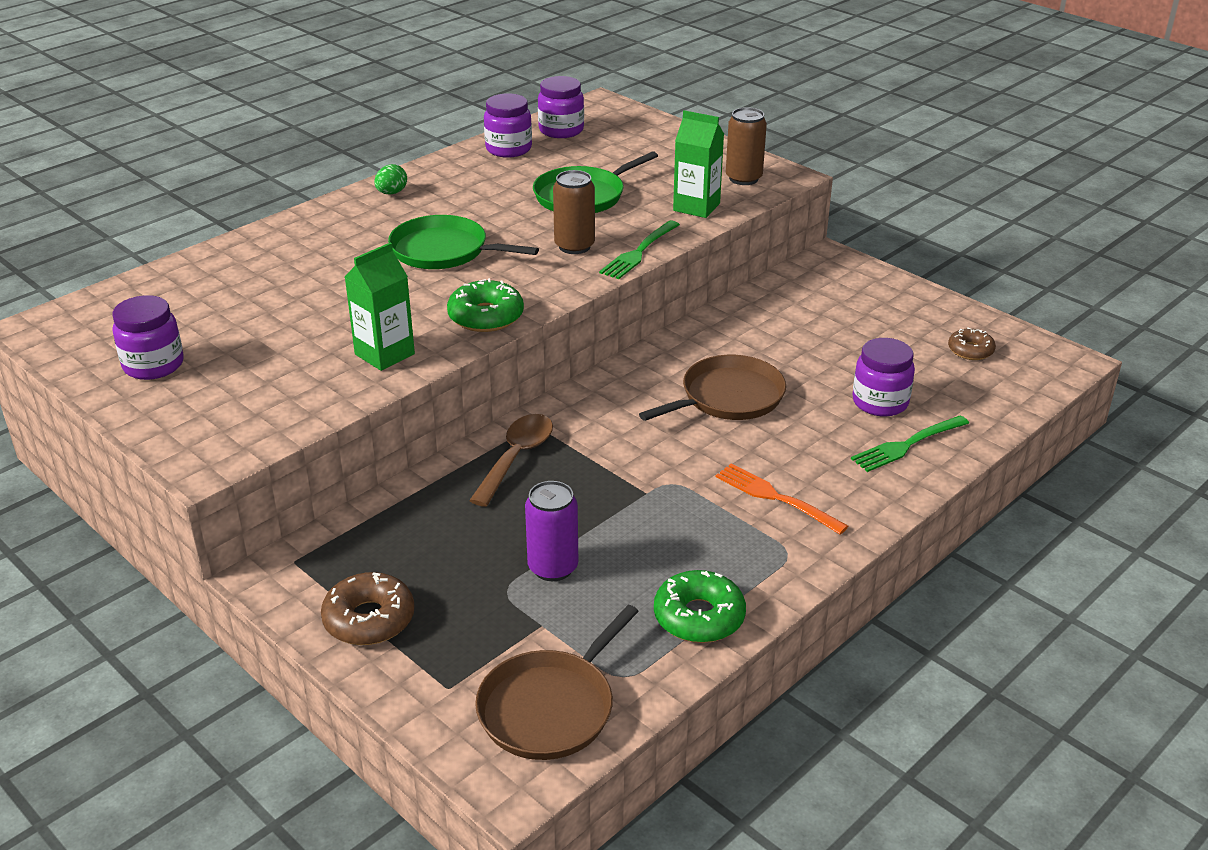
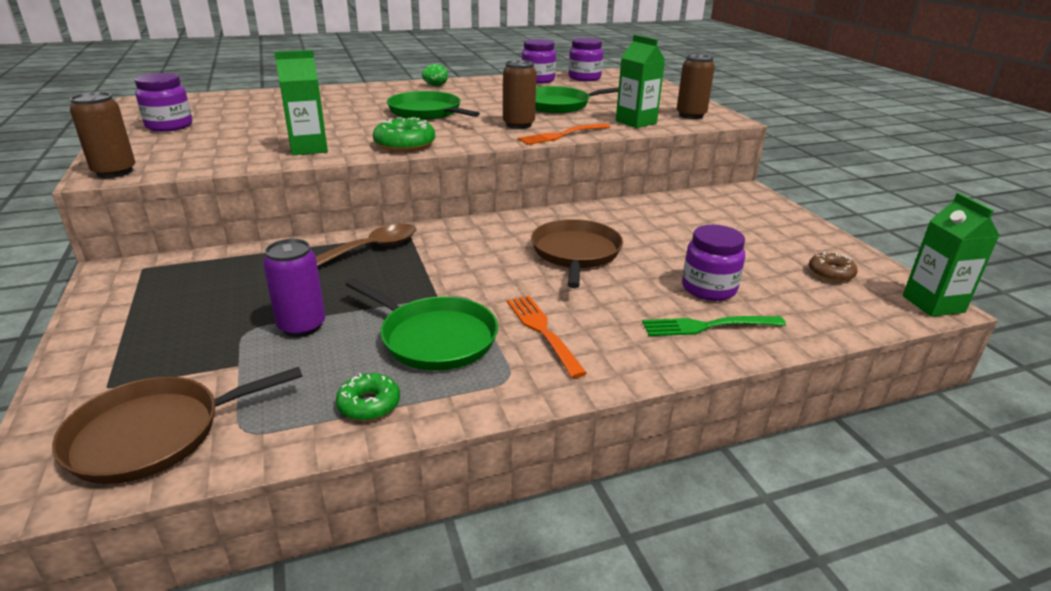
camera: 25 degrees right, 5 degrees down
(212, 457) = (114, 172): none -> brown can
(369, 619) = (130, 318): brown donut -> none
(639, 252) = (562, 135): green fork -> orange fork
(688, 537) = (434, 338): none -> green pan
(699, 617) = (369, 404): green donut -> green donut, size x0.65
(728, 397) = (575, 253): brown pan -> brown pan turned 75 degrees counterclockwise
(1068, 361) = (933, 304): none -> green carton

